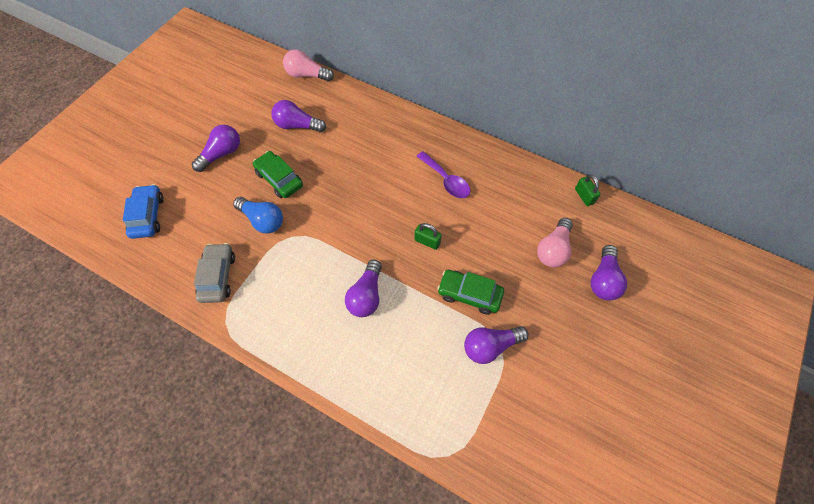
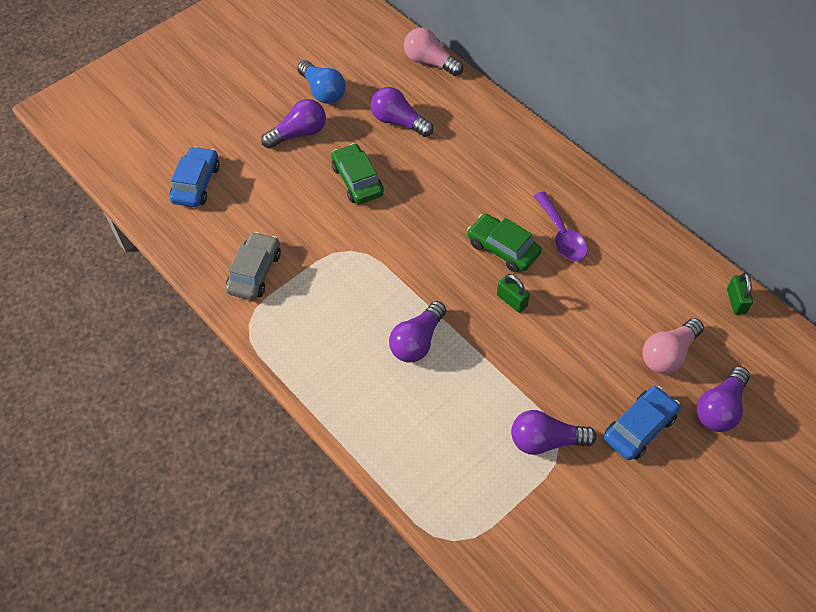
camera: 20 degrees right, 5 degrees down
(263, 220) = (323, 223): blue light bulb -> blue light bulb (323, 91)
(469, 294) = (542, 376): green car -> green car (503, 248)
(554, 313) = (639, 427): none -> blue car

